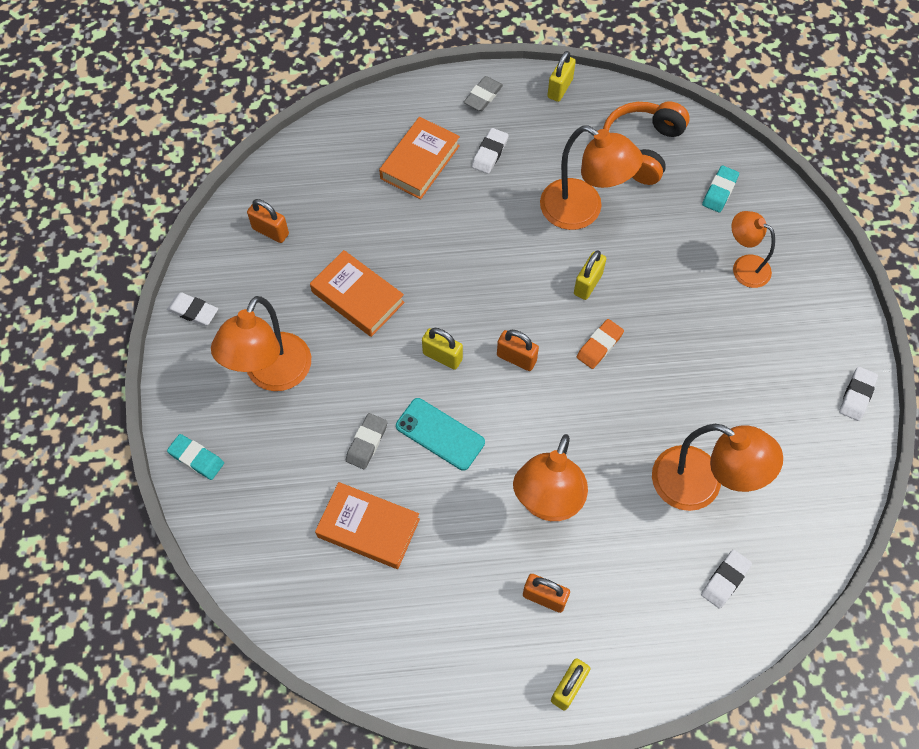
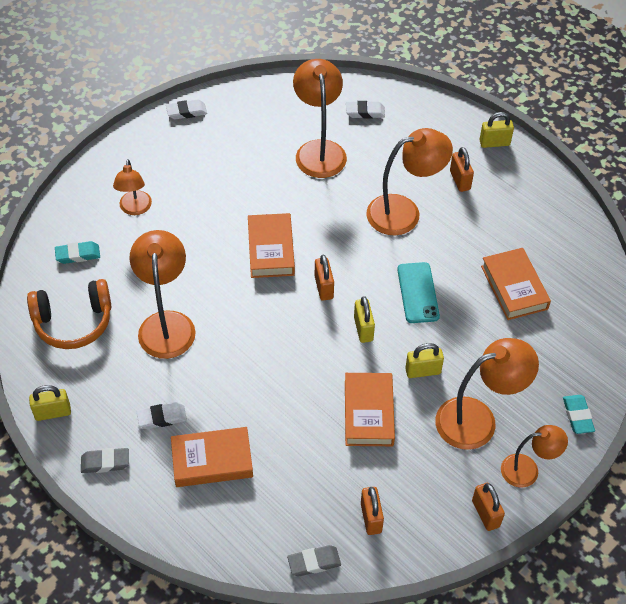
camera: 130 degrees left, 10 degrees down
(193, 311) = (485, 513): white eraser -> orange padlock
(194, 373) = (527, 470): none -> orange lamp
(366, 442) = (464, 328): grey eraser -> grey eraser (314, 562)
(588, 284) = (227, 284): yellow padlock -> yellow padlock (423, 371)
(599, 346) = (271, 249): orange eraser -> orange book

